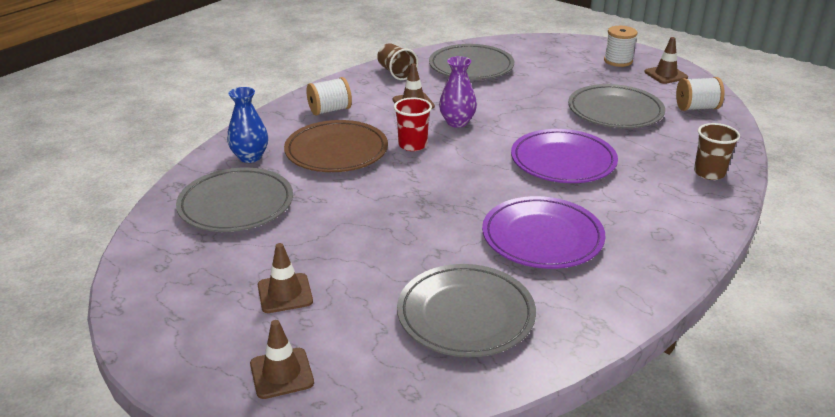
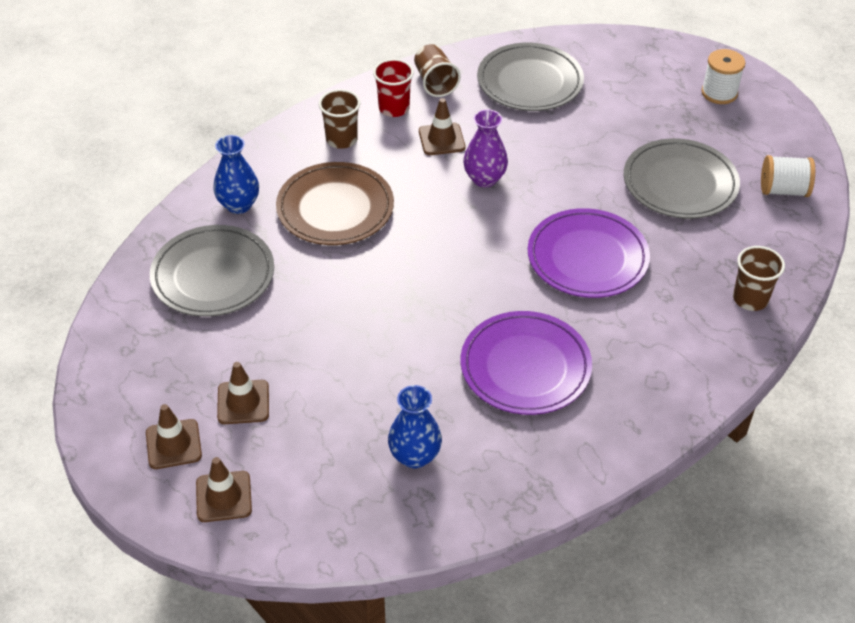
camera: 10 degrees right, 15 degrees up
(330, 110) = (341, 139): white spool -> brown cup
(412, 145) = (423, 209): red cup -> red cup (394, 108)
(465, 315) = (415, 456): grey plate -> blue vase
(665, 75) = (770, 126): brown traffic cone -> brown traffic cone (173, 444)

